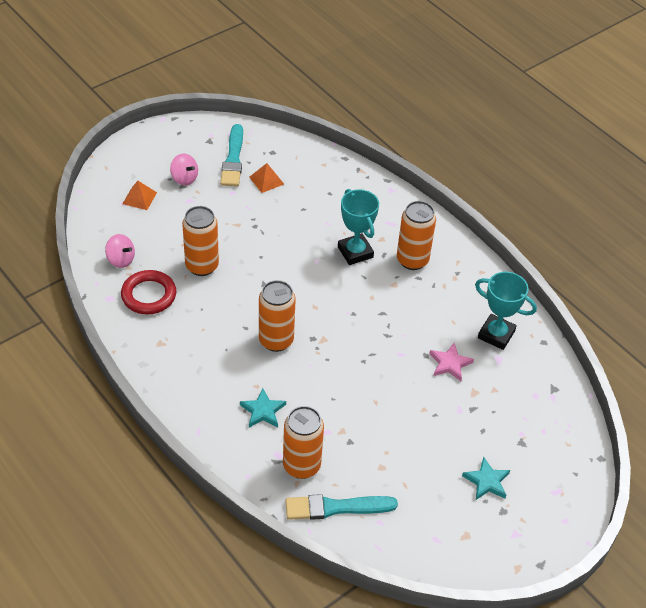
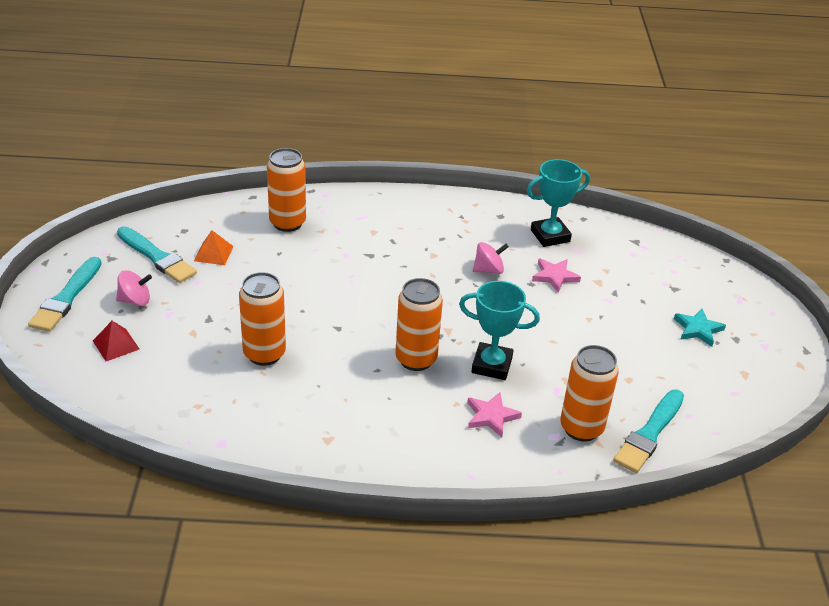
camera: 50 degrees left, 10 degrees down
(121, 260) = (181, 405): pink spinning top -> pink spinning top (488, 270)
(139, 198) = (116, 345): orange pyramid -> red pyramid
(149, 295) = (255, 412): red ring -> none
(154, 149) = (66, 298): none -> turquoise brush
(263, 411) = (491, 416): turquoise star -> pink star
(355, 252) = (370, 254): turquoise trophy -> turquoise trophy (492, 365)
(412, 260) = (418, 230): orange can -> orange can (287, 223)

